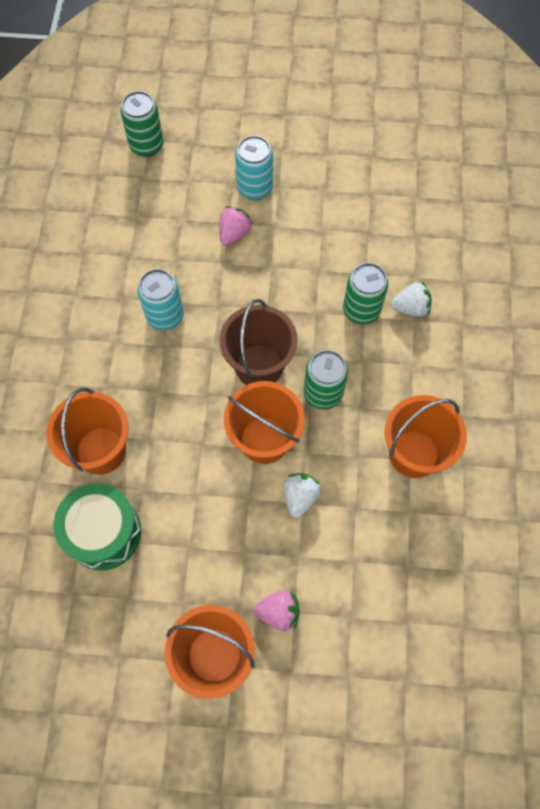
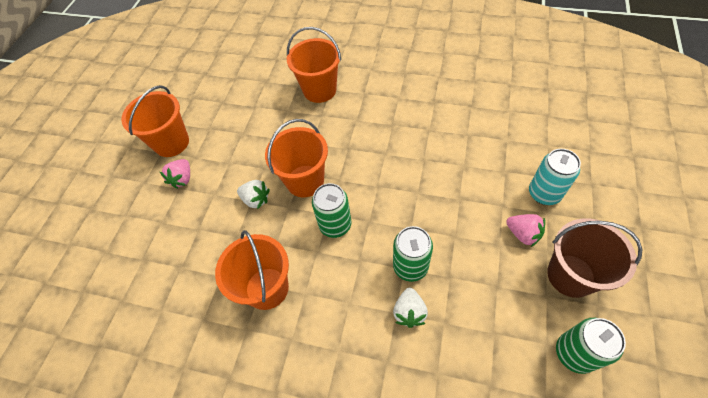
camera: 105 degrees right, 10 degrees down
(103, 532) = (266, 91): green drum -> none
(146, 145) = (583, 118): green can -> green can (574, 353)
(165, 316) = (417, 126): turquoise can -> none
(234, 233) = (494, 174): pink strawberry -> pink strawberry (523, 234)
(259, 366) = (366, 182): brown bucket -> brown bucket (570, 275)

